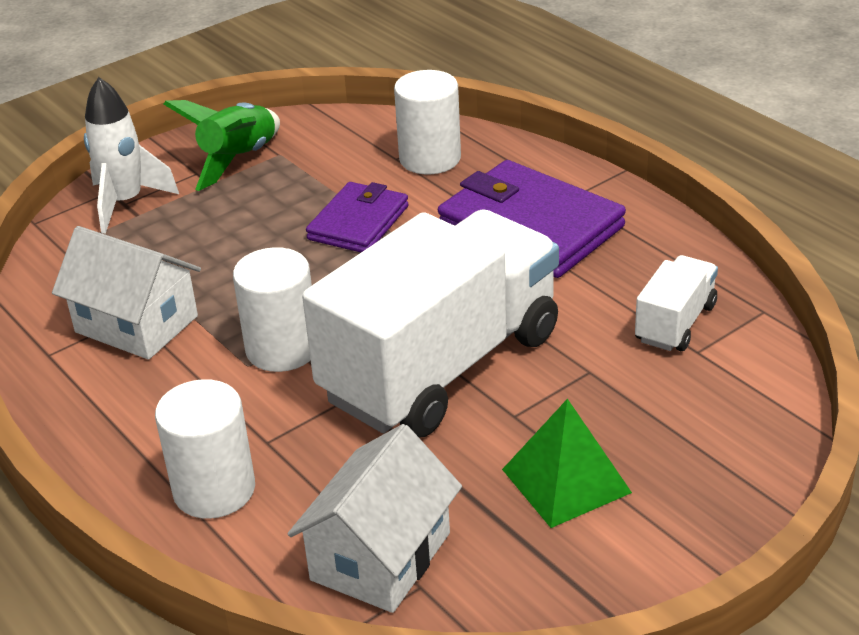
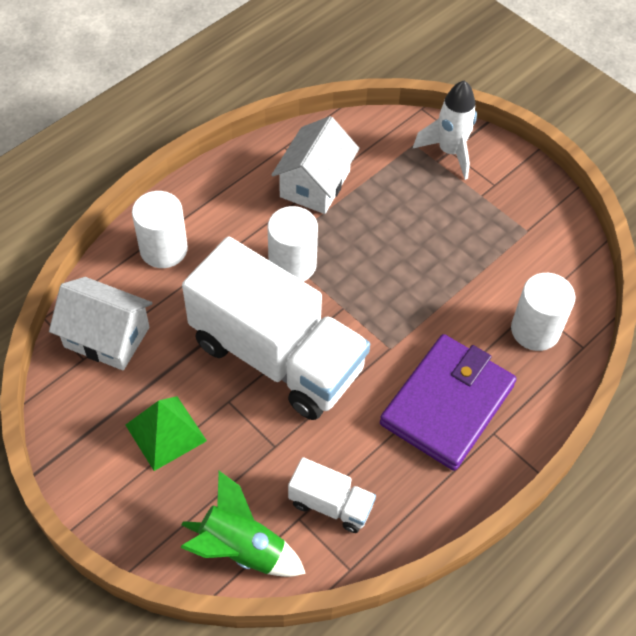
camera: 80 degrees right, 20 degrees up
(239, 160) = (514, 207): green rocket -> green rocket (241, 549)
(358, 223) = (440, 291): purple wallet -> none

